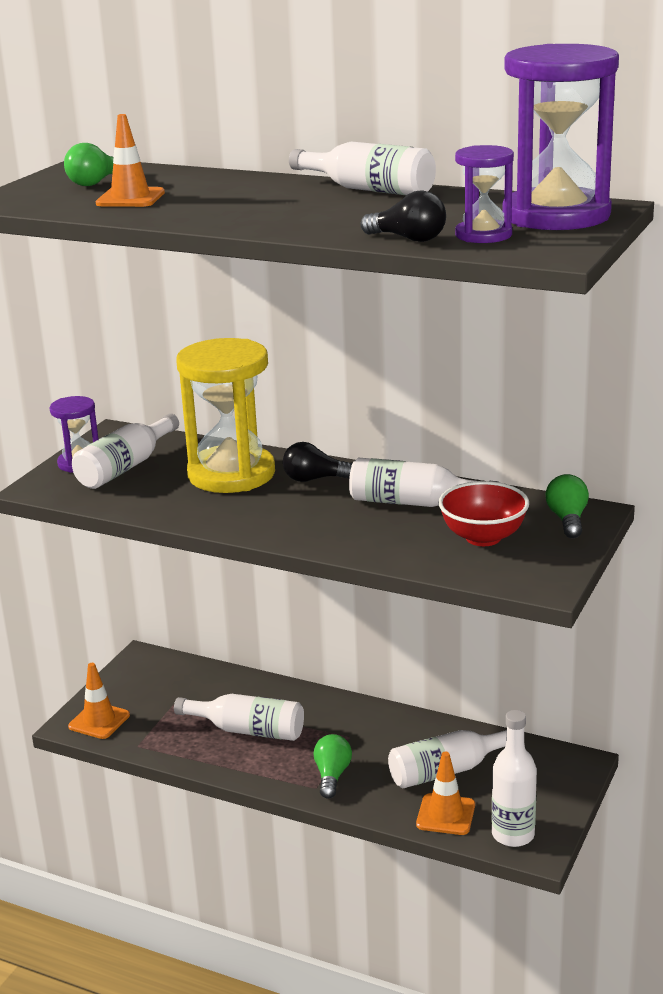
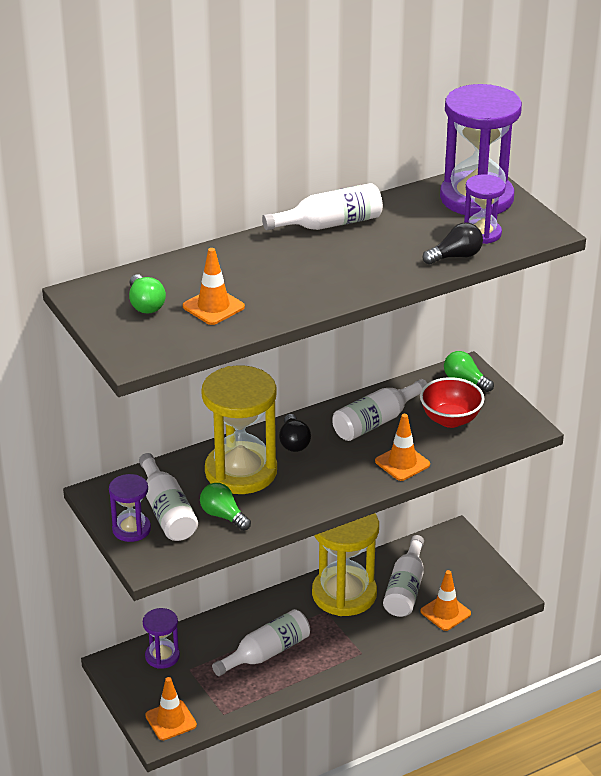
camera: 55 degrees left, 10 degrees up
(178, 677) = (162, 656): none -> purple hourglass
(314, 479) = (294, 442): black light bulb -> black light bulb turned 45 degrees counterclockwise
(332, 775) = (357, 639): green light bulb -> green light bulb (223, 516)
(364, 541) = (402, 463): none -> orange traffic cone
(389, 736) = (344, 594): none -> yellow hourglass
(513, 835) = (490, 596): white bottle -> none

